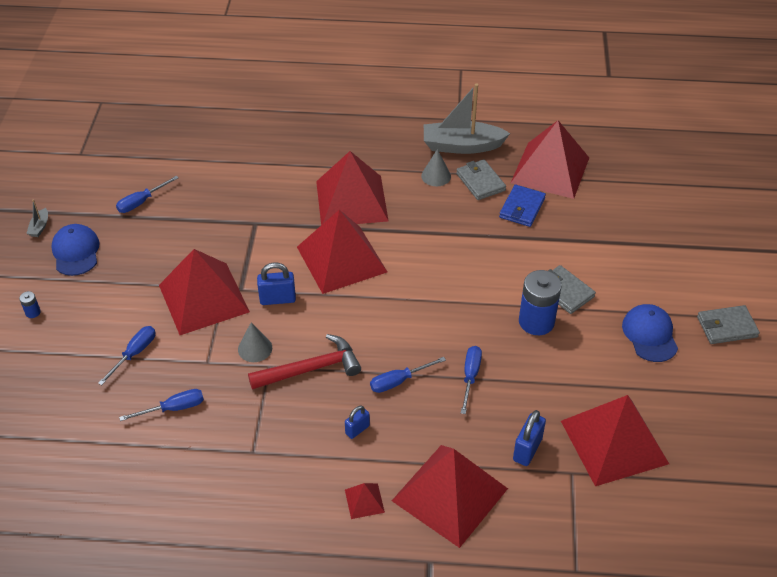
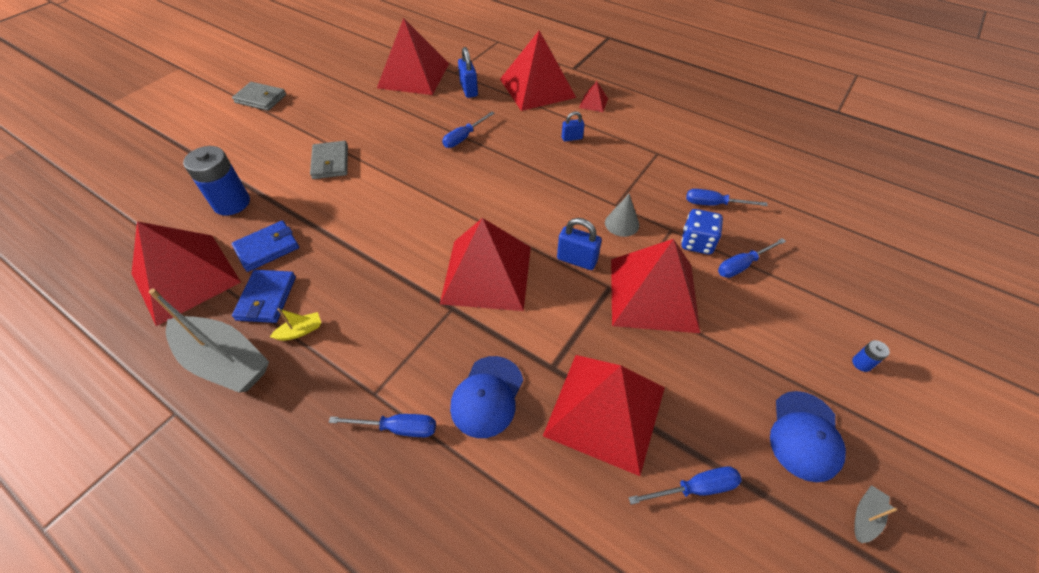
camera: 150 degrees left, 5 degrees up
(180, 358) = (697, 243): none -> blue dice
(310, 369) = (582, 189): red hammer -> none
(351, 200) = (421, 344): red pyramid -> red pyramid (605, 411)
(399, 381) = (518, 154): blue screwdriver -> blue screwdriver (398, 428)
(436, 176) = (300, 331): grey cone -> yellow boat
(480, 182) = (266, 298): grey wallet -> blue wallet
(527, 449) = (469, 90): blue padlock -> blue padlock turned 75 degrees counterclockwise
(536, 322) = (377, 151): blue battery -> blue battery (232, 203)
(650, 335) = (314, 114): blue cap -> blue cap (487, 396)

